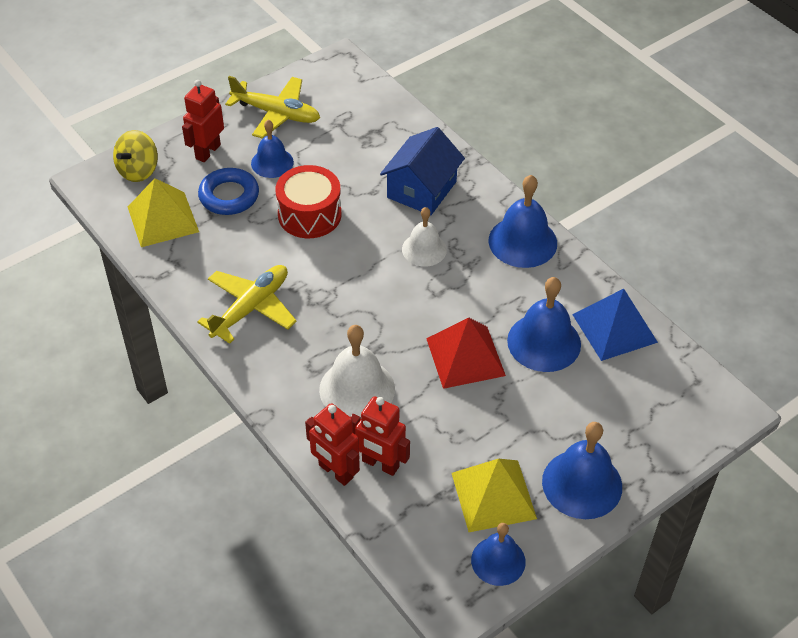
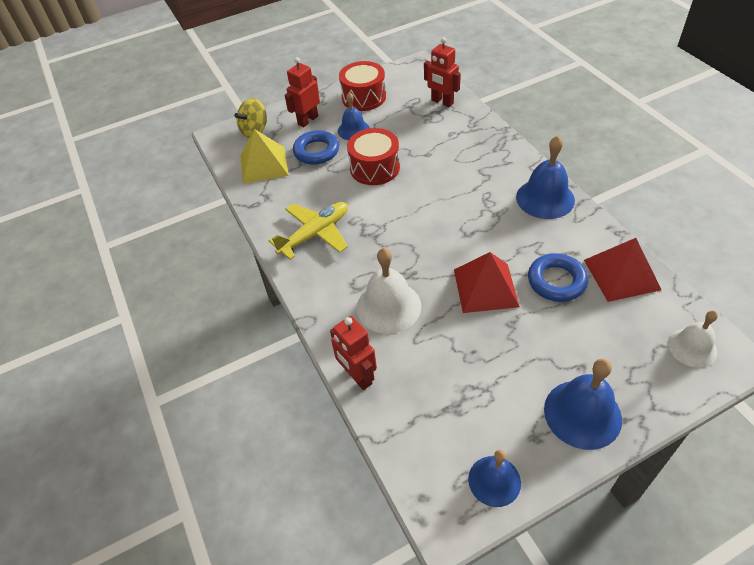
camera: 15 degrees right, 0 degrees up
(277, 114) = (364, 97): yellow plane -> red drum
(380, 464) = (398, 374): red robot -> red robot (442, 102)
(421, 190) = (466, 155): blue house -> none
(424, 249) = (462, 199): white bell -> white bell (692, 347)
(493, 495) = (496, 415): yellow pyramid -> none
(544, 342) = (556, 281): blue bell -> blue ring
(614, 328) = (621, 274): blue pyramid -> red pyramid

